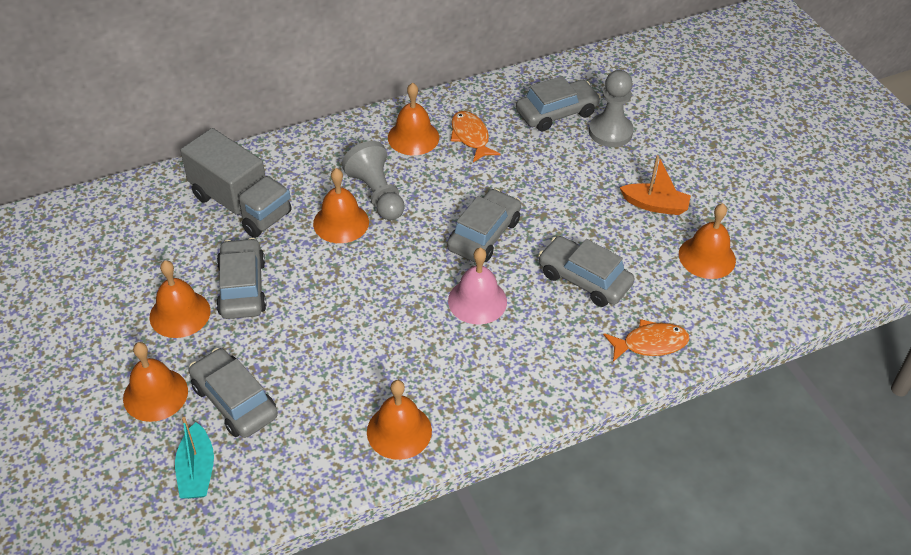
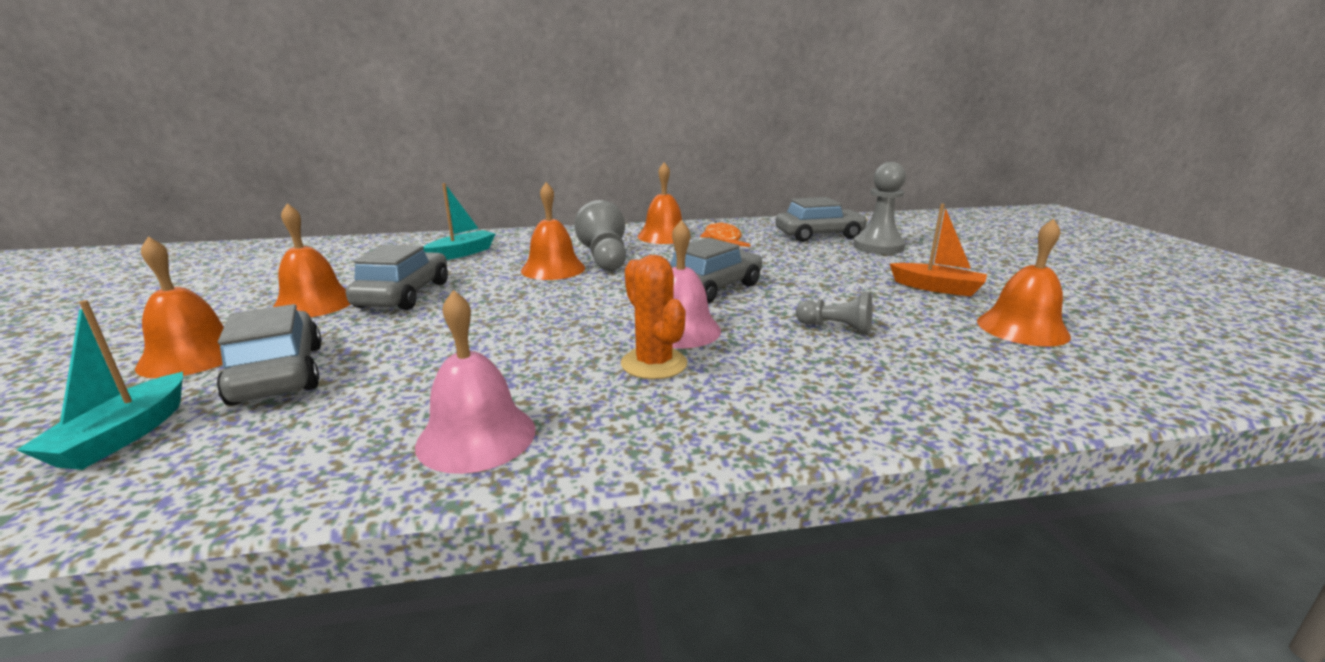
camera: 15 degrees right, 25 degrees down
(241, 205) = (462, 253): grey truck -> turquoise boat
(399, 431) = (476, 436): orange bell -> pink bell
(473, 345) = (654, 364): none -> orange cactus
(584, 279) = (836, 328): grey car -> grey pawn
(650, 343) = (944, 394): orange fish -> none

